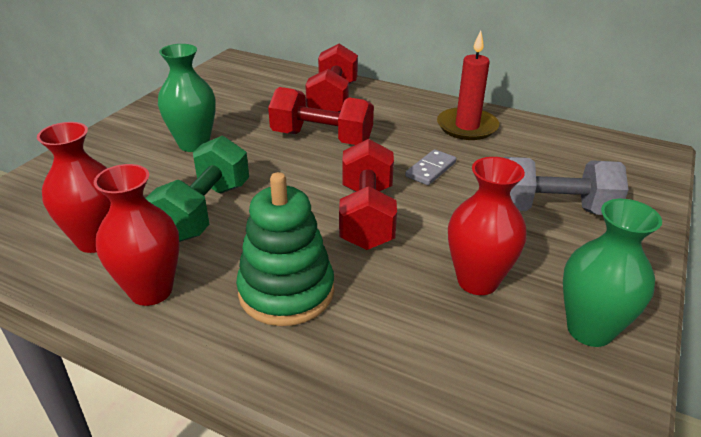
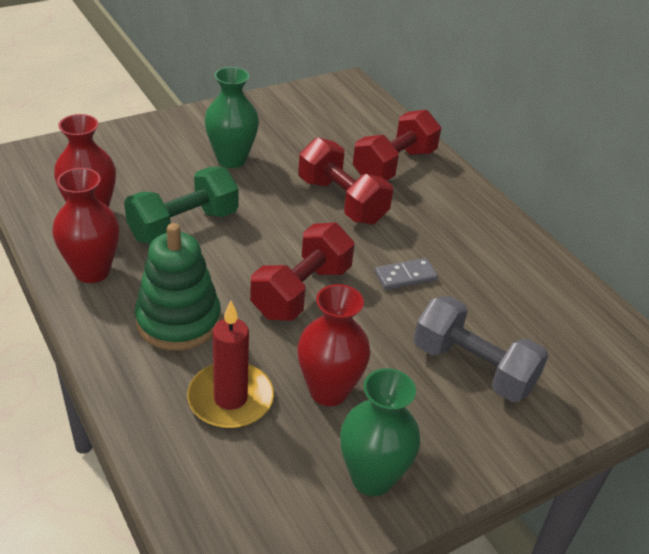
camera: 30 degrees right, 5 degrees up
(467, 127) = (492, 250): red candle -> red candle (230, 399)

